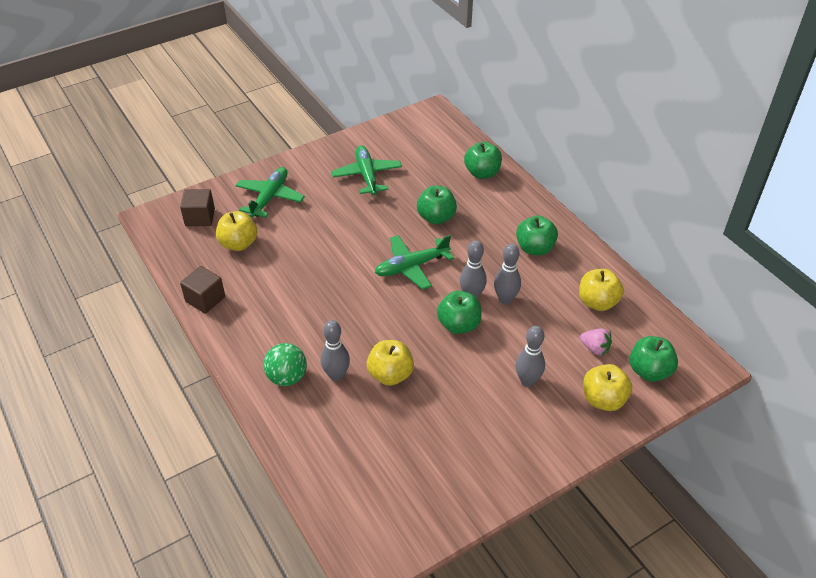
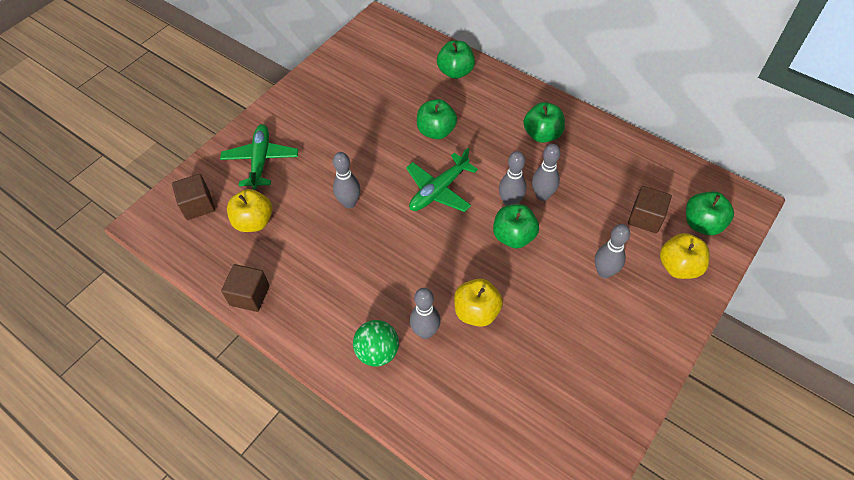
camera: 20 degrees left, 10 degrees up
(327, 253) = (349, 203): none -> grey bowling pin
(367, 175) = (347, 107): green plane -> none
(595, 348) = (645, 218): pink strawberry -> brown cube
(597, 302) = (624, 171): yellow apple -> none

